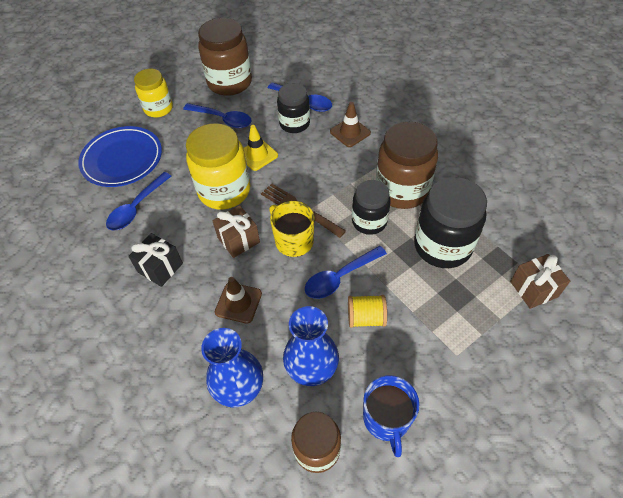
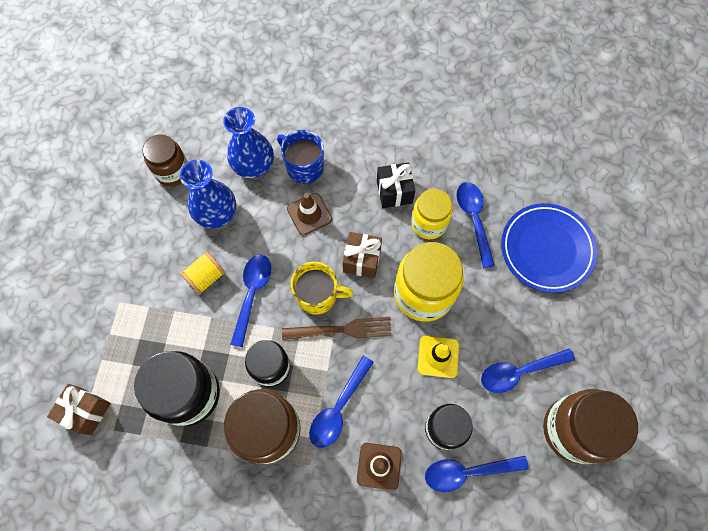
camera: 135 degrees right, 15 degrees up
(158, 108) = (595, 330): yellow jar -> yellow jar (429, 223)
(346, 171) = (338, 408): none -> blue spoon
(387, 419) = (141, 221): blue mug -> blue mug (304, 167)

